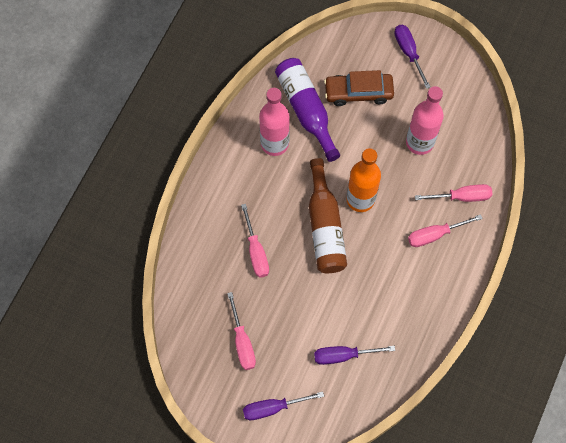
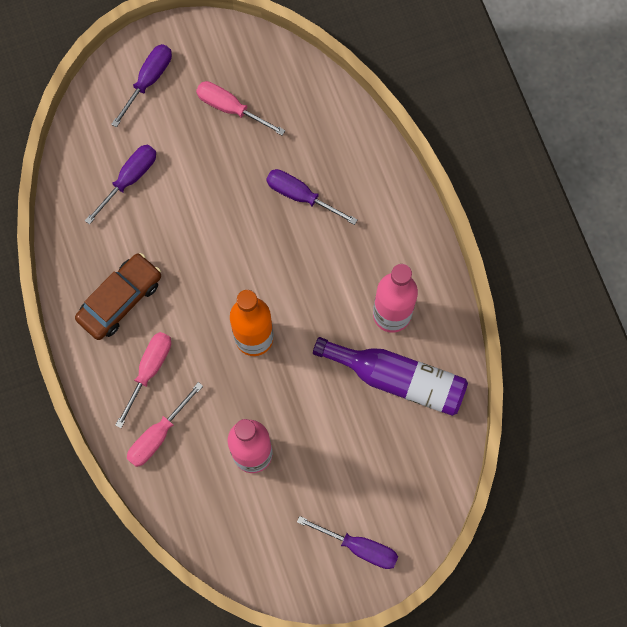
camera: 135 degrees right, 5 degrees up
(256, 251) = (301, 196): pink screwdriver -> purple screwdriver
(325, 226) = (261, 279): brown bottle -> none
(358, 92) = (365, 449): brown car -> brown car (120, 300)

